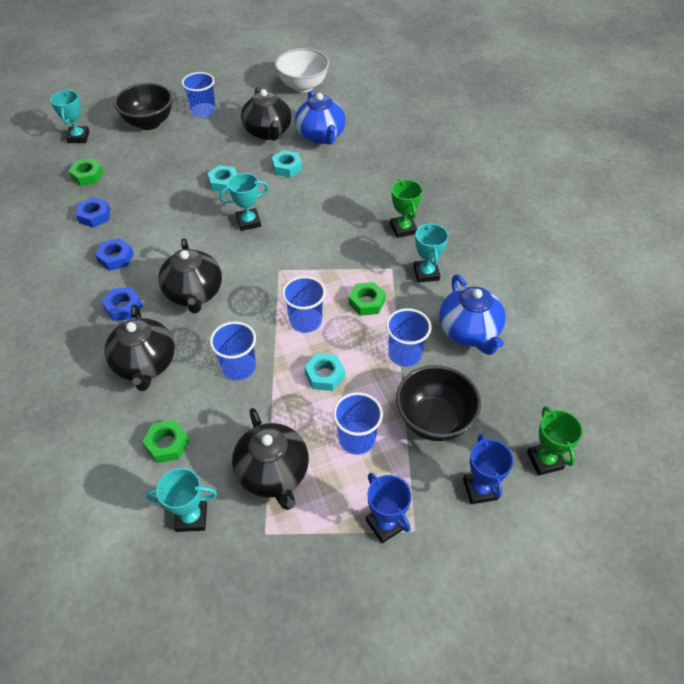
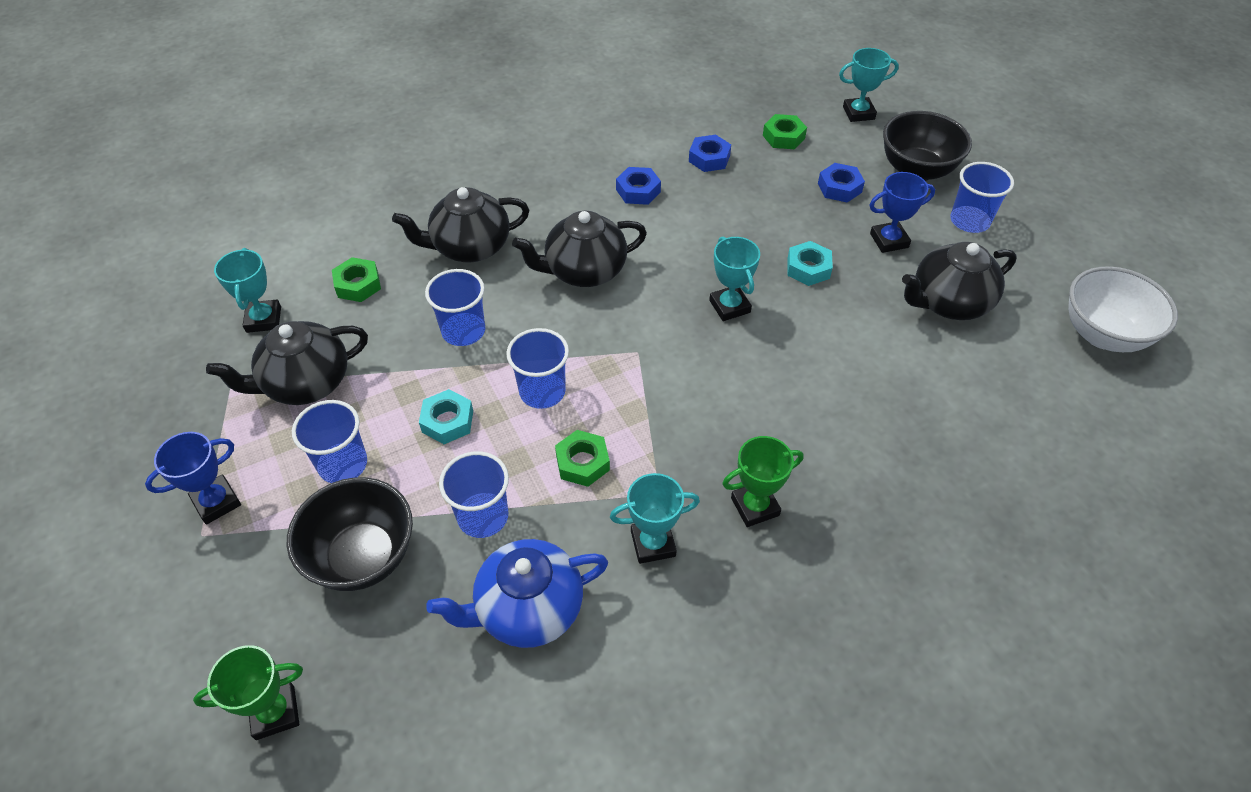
camera: 85 degrees right, 0 degrees up
(123, 307) = (557, 213): blue nut -> blue nut (839, 188)
(287, 167) = (867, 336): turquoise nut -> none
(321, 136) = (967, 373): blue teapot -> none
(480, 489) = (244, 616): blue trophy -> blue trophy (889, 240)

